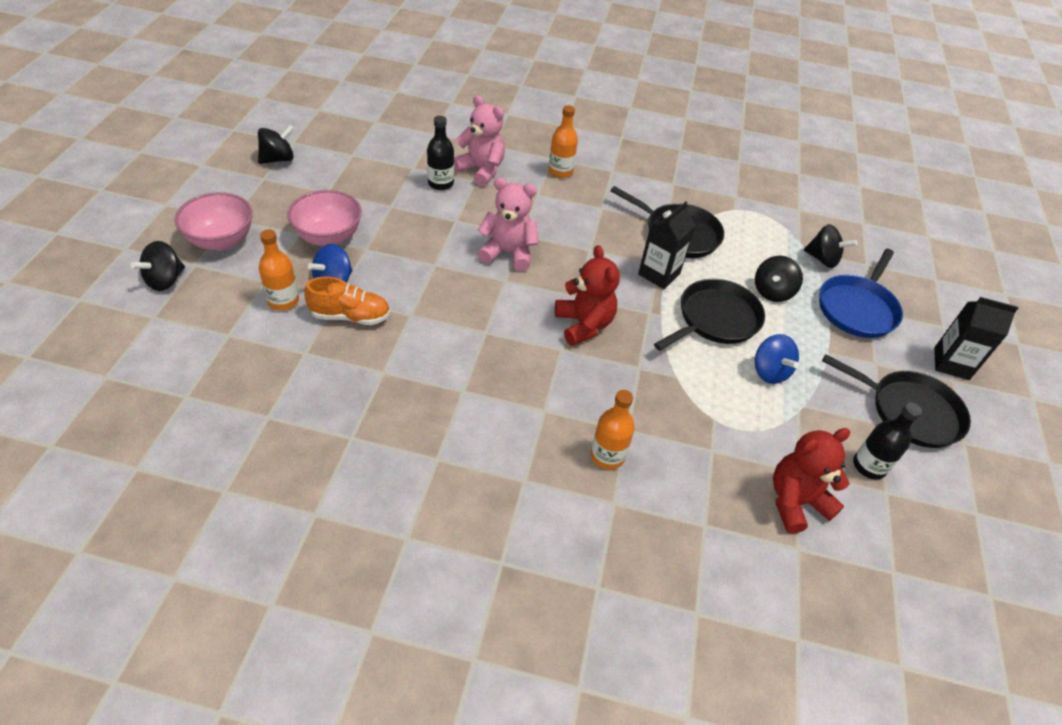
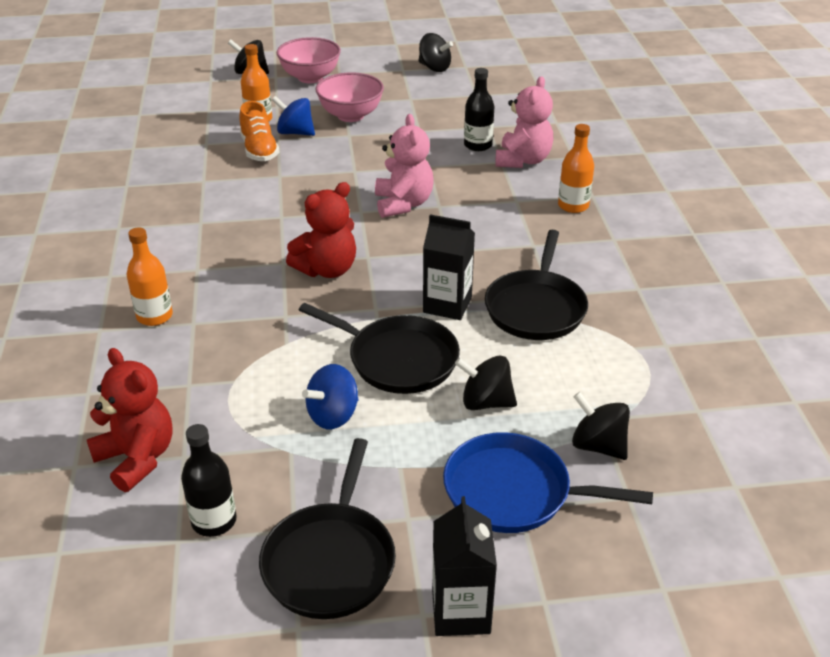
camera: 75 degrees right, 10 degrees down
(822, 259) = (598, 445): black spinning top -> black spinning top turned 120 degrees clockwise

